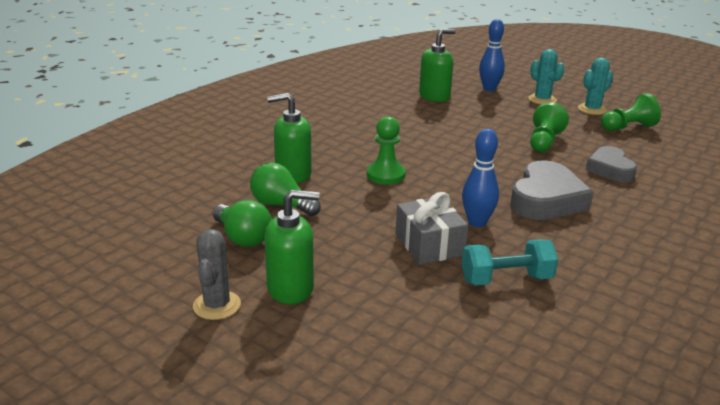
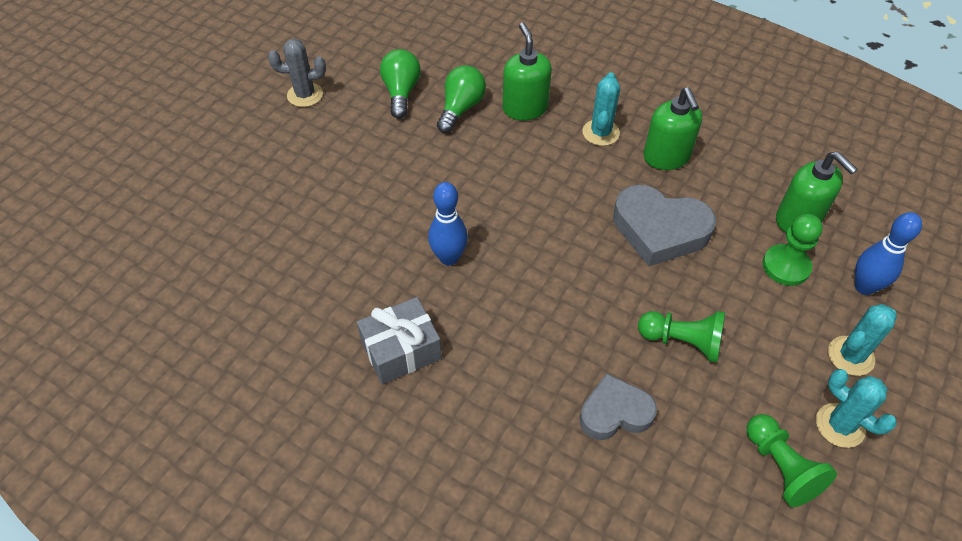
camera: 85 degrees right, 25 degrees up
(242, 237) = (401, 92): green light bulb -> green light bulb turned 135 degrees clockwise
(291, 288) = (327, 132): green soap dispenser -> green soap dispenser (666, 157)
(335, 146) = (600, 133): none -> turquoise cactus
(385, 175) = (540, 179): green pawn -> green pawn (786, 266)
(429, 245) = (401, 218): grey gift -> grey gift (401, 350)
(506, 279) = (345, 277): turquoise dumbbell -> none
(546, 199) = (512, 326): grey heart -> grey heart (659, 230)

